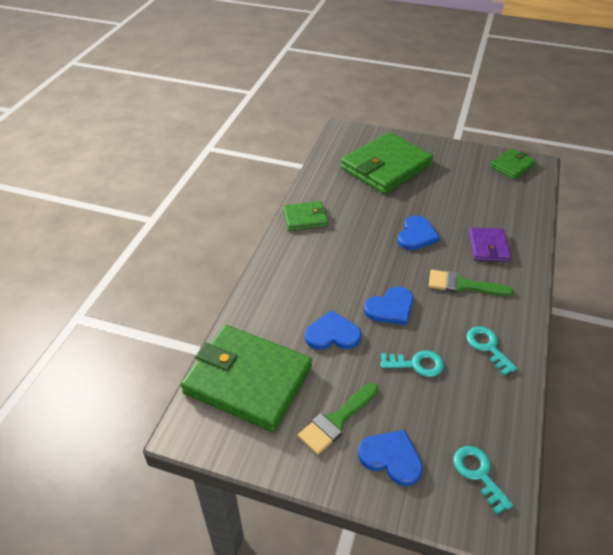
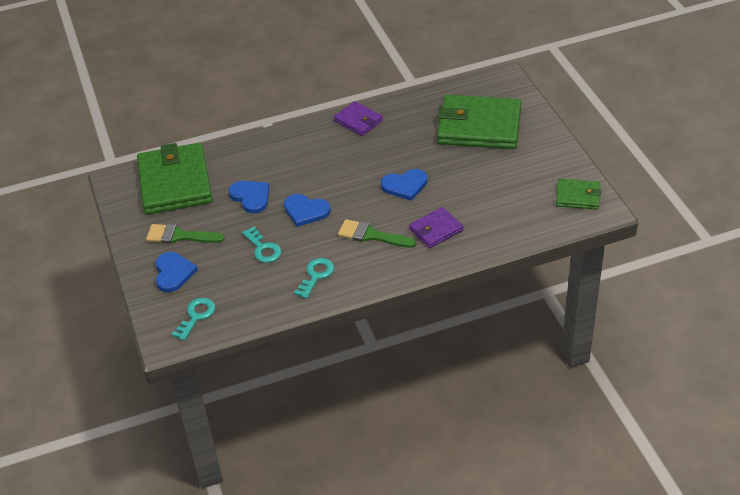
camera: 55 degrees right, 0 degrees up
(305, 218) = (358, 121): green wallet -> purple wallet
(462, 285) = (371, 235): green brush -> green brush turned 45 degrees counterclockwise

